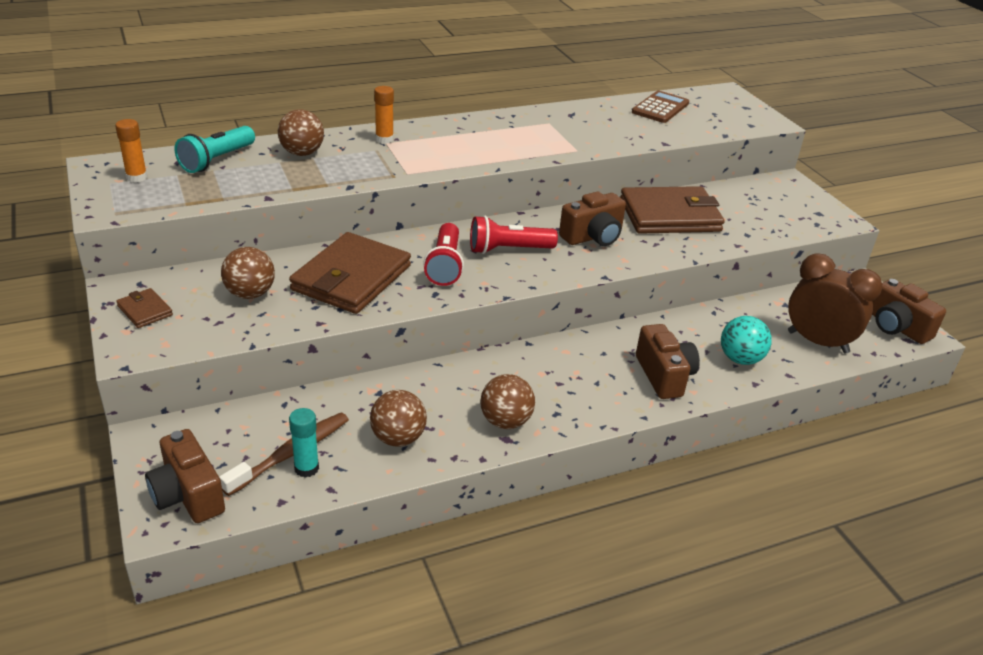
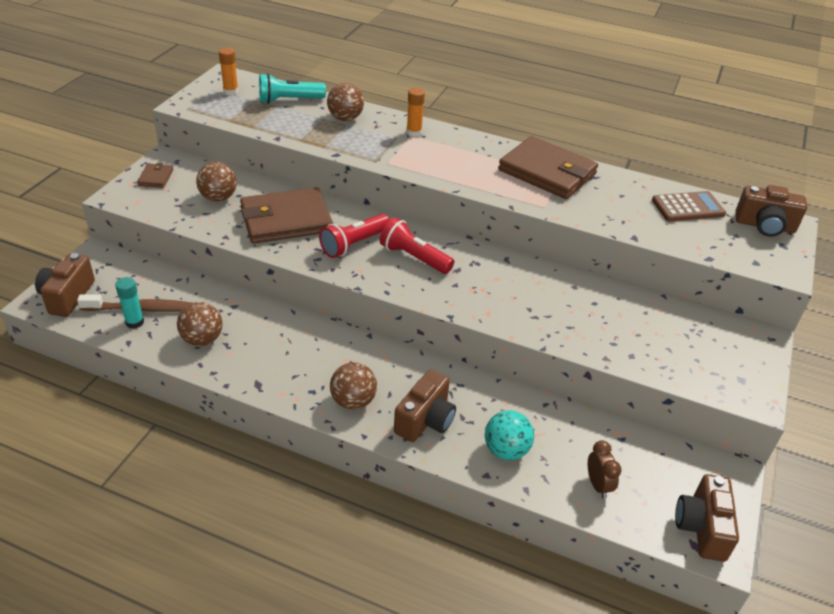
camera: 45 degrees right, 5 degrees up
(505, 421) = (274, 373): brown ball -> brown ball (353, 401)
(593, 237) = (492, 283): brown camera -> brown camera (764, 226)
(670, 215) = (587, 303): brown wallet -> brown wallet (547, 172)
(817, 342) = (598, 485): brown clock -> brown clock, size x0.51

